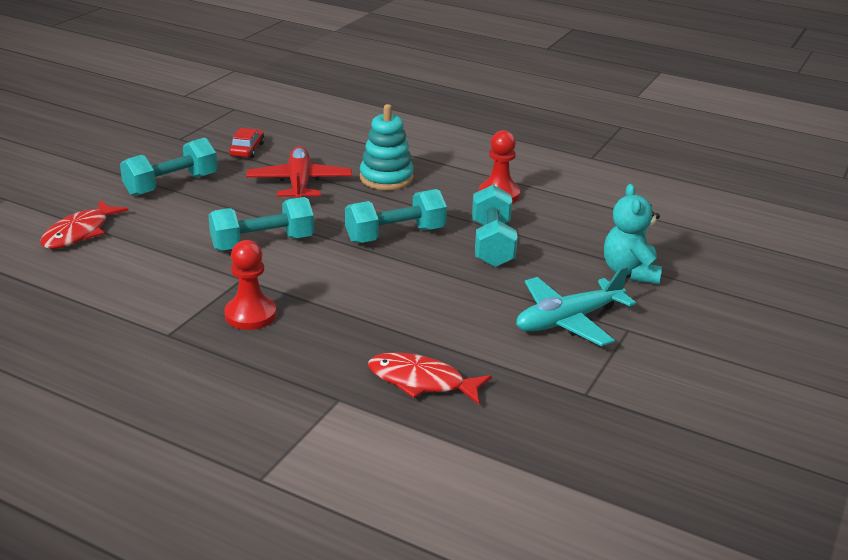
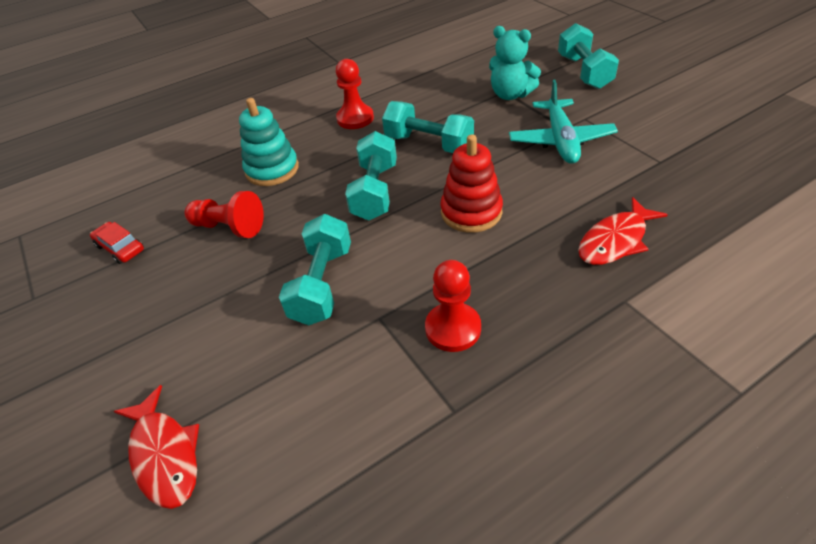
camera: 55 degrees left, 15 degrees up
(171, 185) = (134, 331): turquoise dumbbell -> turquoise dumbbell (584, 72)
(299, 184) = (229, 227): red plane -> red pawn
(404, 291) = (471, 212): none -> red stacking toy

